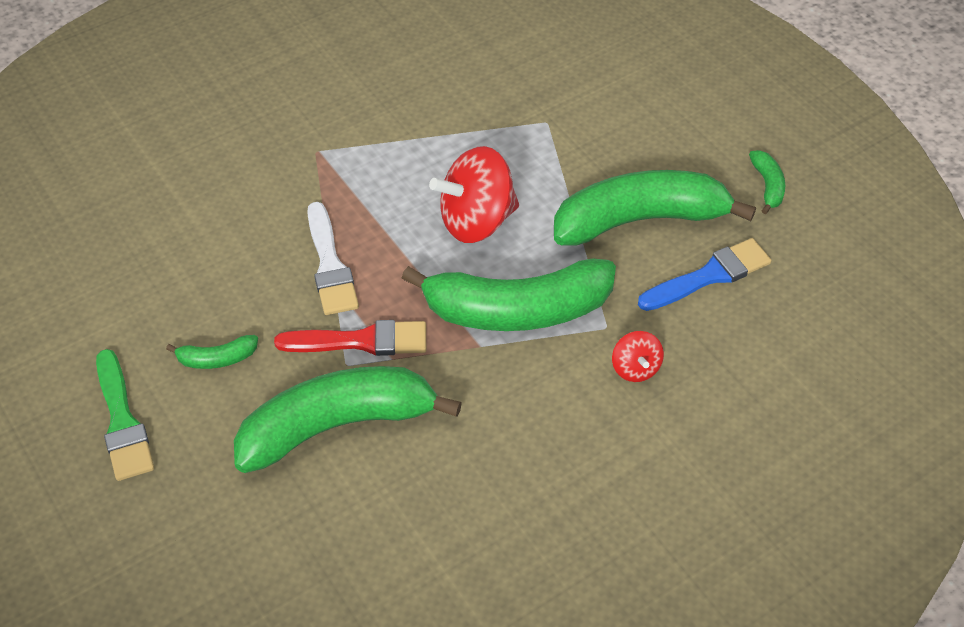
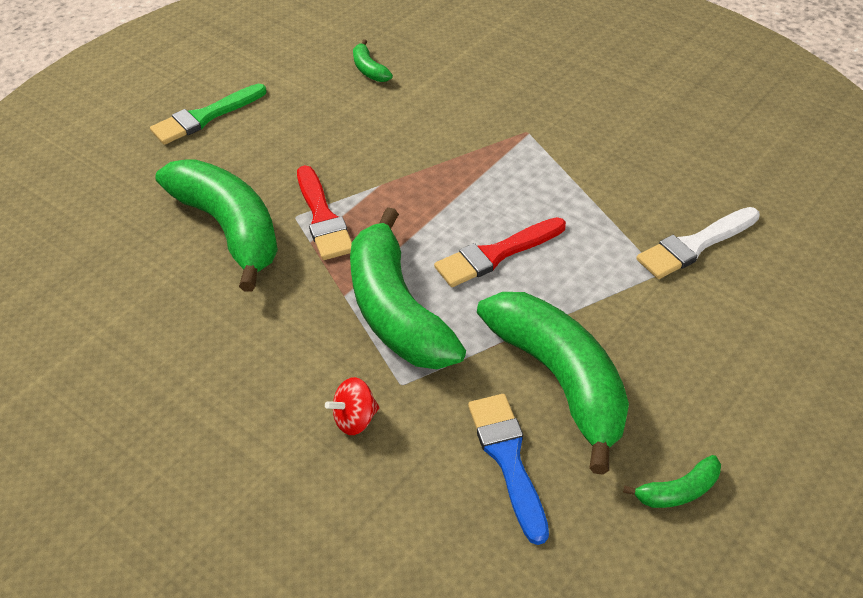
camera: 75 degrees right, 5 degrees down
(217, 359) = (277, 144): green banana -> green banana (369, 69)
(330, 265) = (399, 176): white brush -> white brush (695, 245)
(476, 221) = (496, 254): red spinning top -> red brush
(709, 276) = (508, 459): blue brush -> blue brush turned 150 degrees counterclockwise

